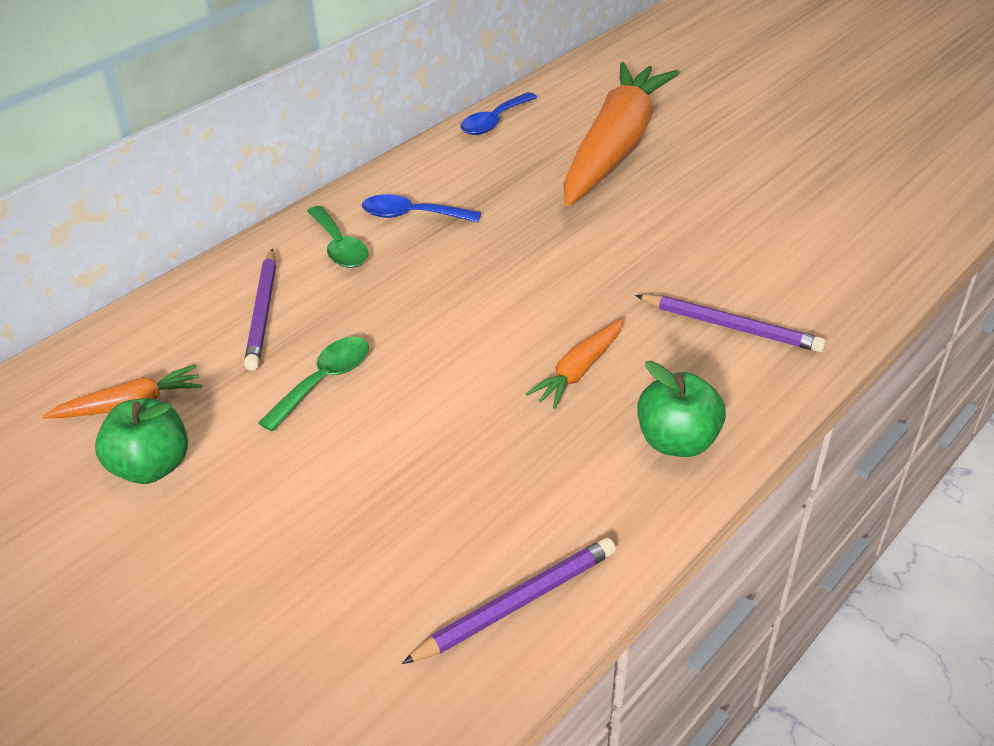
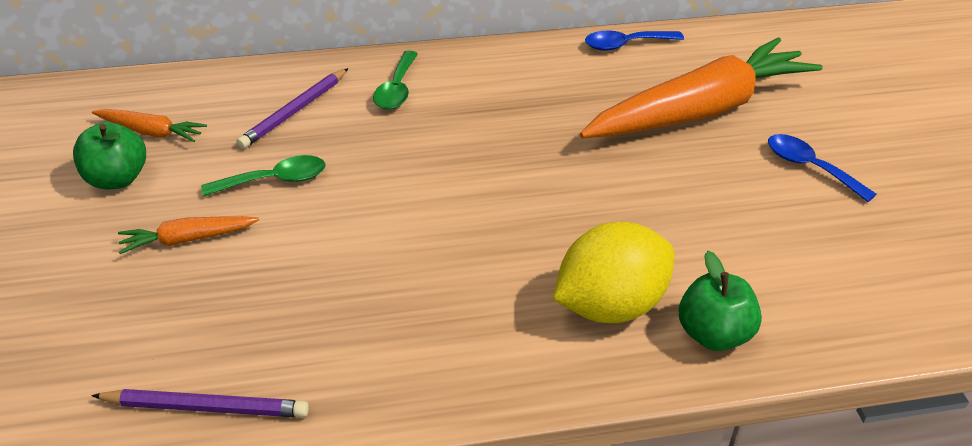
camera: 35 degrees right, 0 degrees up
(412, 215) = (474, 90): blue spoon -> blue spoon (810, 167)
(579, 371) = (448, 272): orange carrot -> orange carrot (187, 239)
(677, 441) = (452, 368): green apple -> green apple (713, 334)
(731, 326) = (610, 306): purple pencil -> yellow lemon

